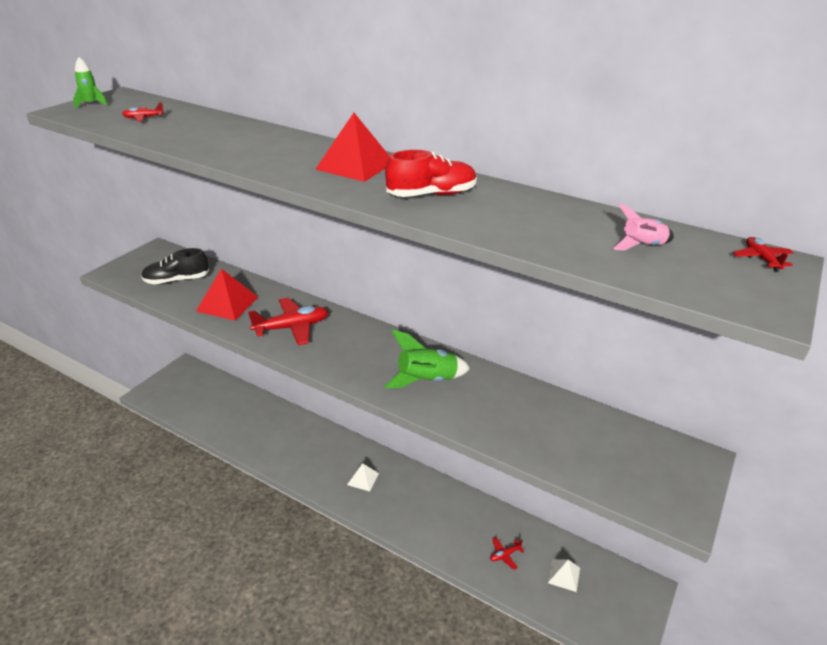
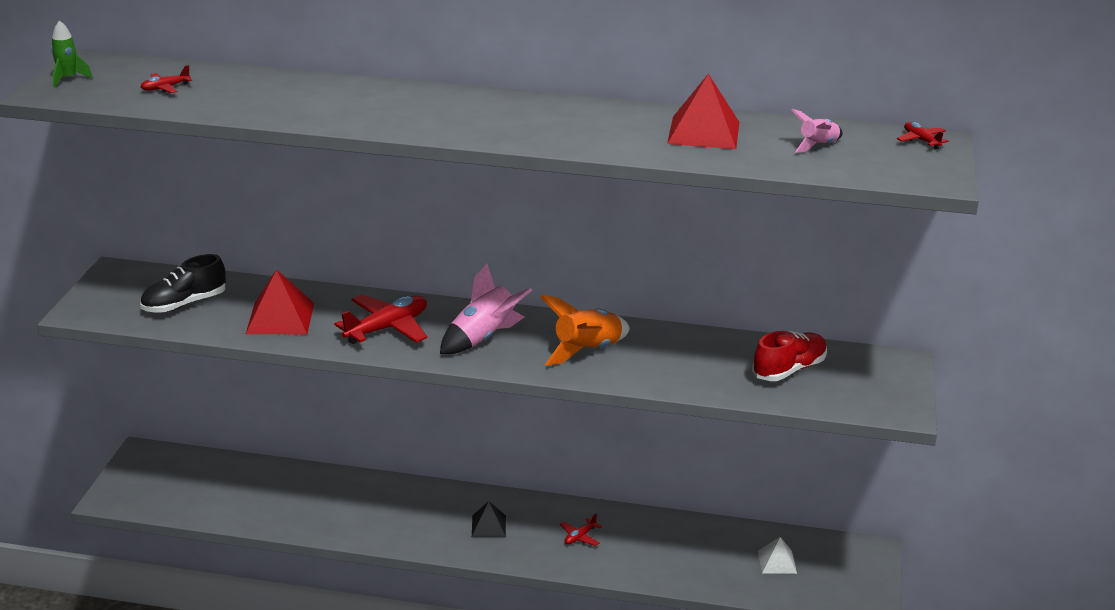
camera: 20 degrees left, 5 degrees down
(355, 165) = (484, 109): red pyramid -> red pyramid (704, 132)
(355, 351) = (484, 338): none -> pink rocket
(363, 479) = (488, 526): white pyramid -> black pyramid
(426, 381) = (587, 350): green rocket -> orange rocket
(431, 195) = (592, 128): red shoe -> red shoe (789, 370)
(505, 555) = (702, 560): red plane -> red plane (580, 537)

